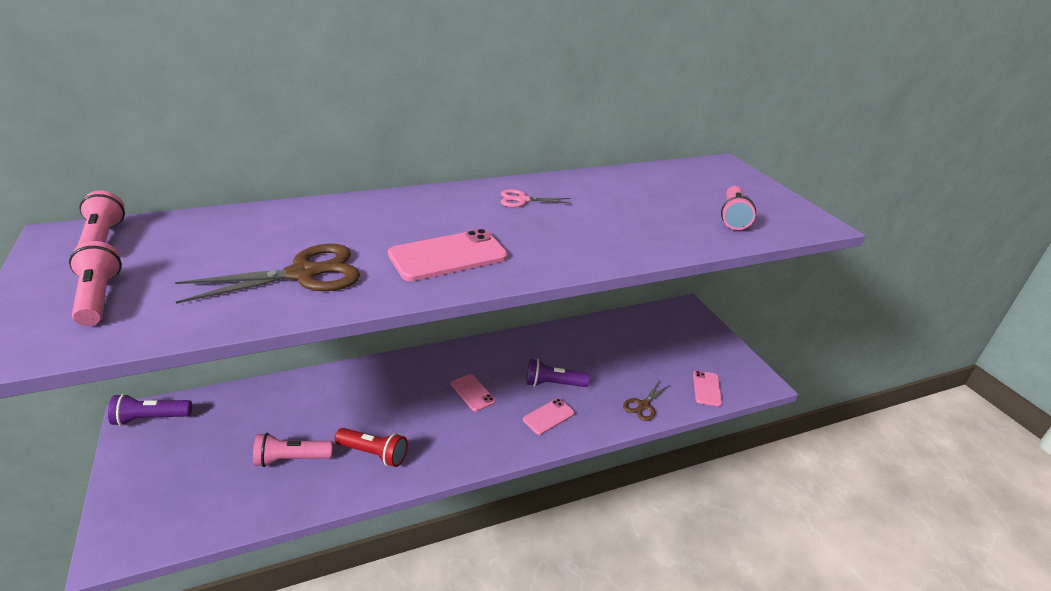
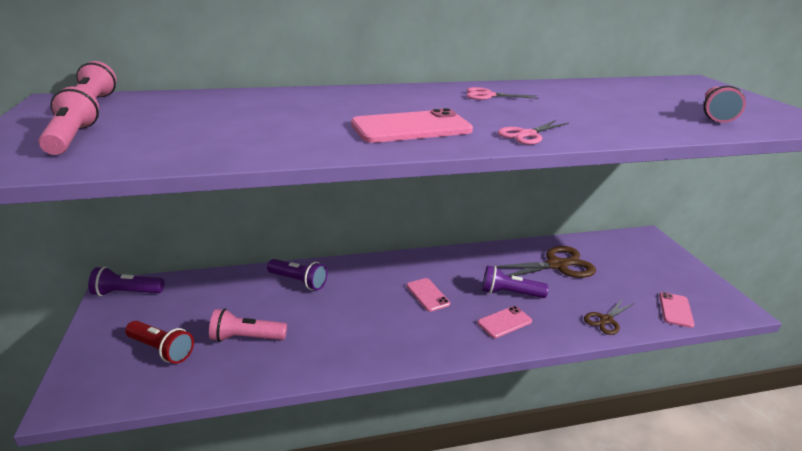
camera: 10 degrees right, 5 degrees down
(303, 274) = (266, 133): brown scissors -> brown scissors (556, 265)
(338, 388) = (298, 281): none -> purple flashlight
(374, 453) = (325, 340): red flashlight -> red flashlight (161, 349)
(559, 259) = (527, 135): none -> pink scissors

